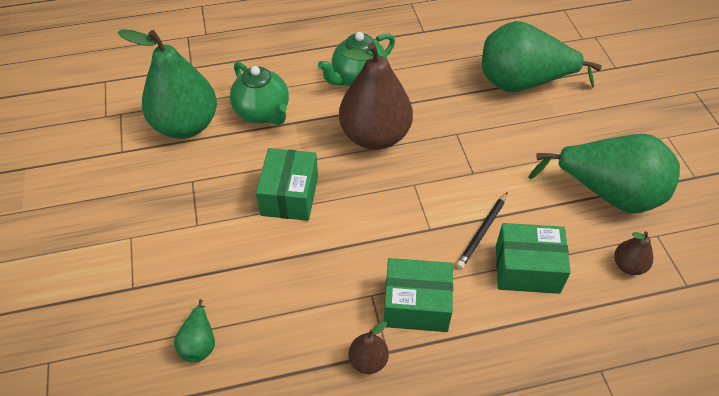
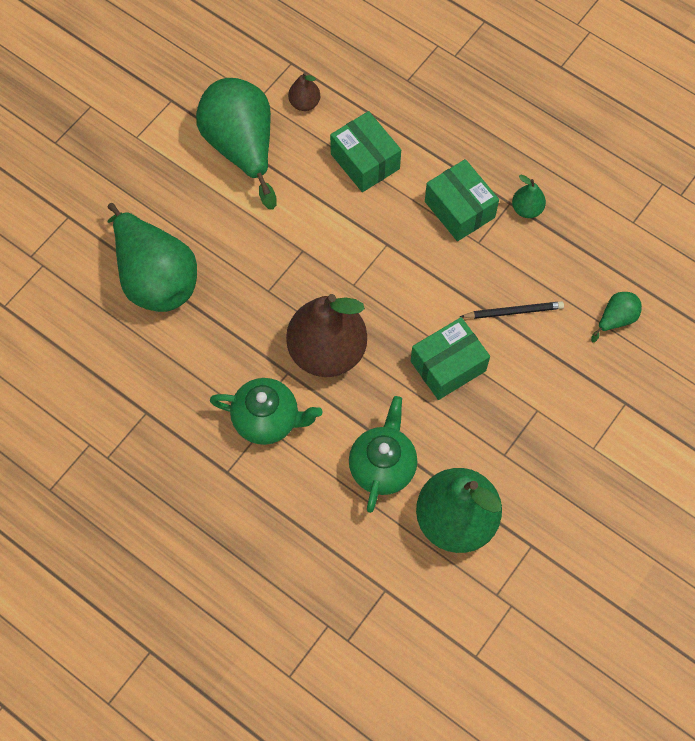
camera: 130 degrees left, 15 degrees up
(368, 361) = (527, 209): brown pear -> green pear
(482, 231) = (357, 208): black pencil -> black pencil (513, 312)

